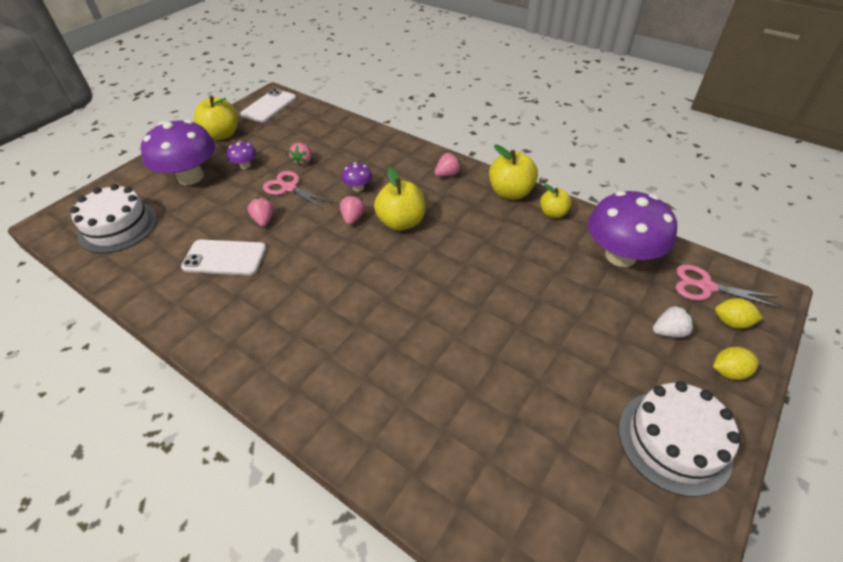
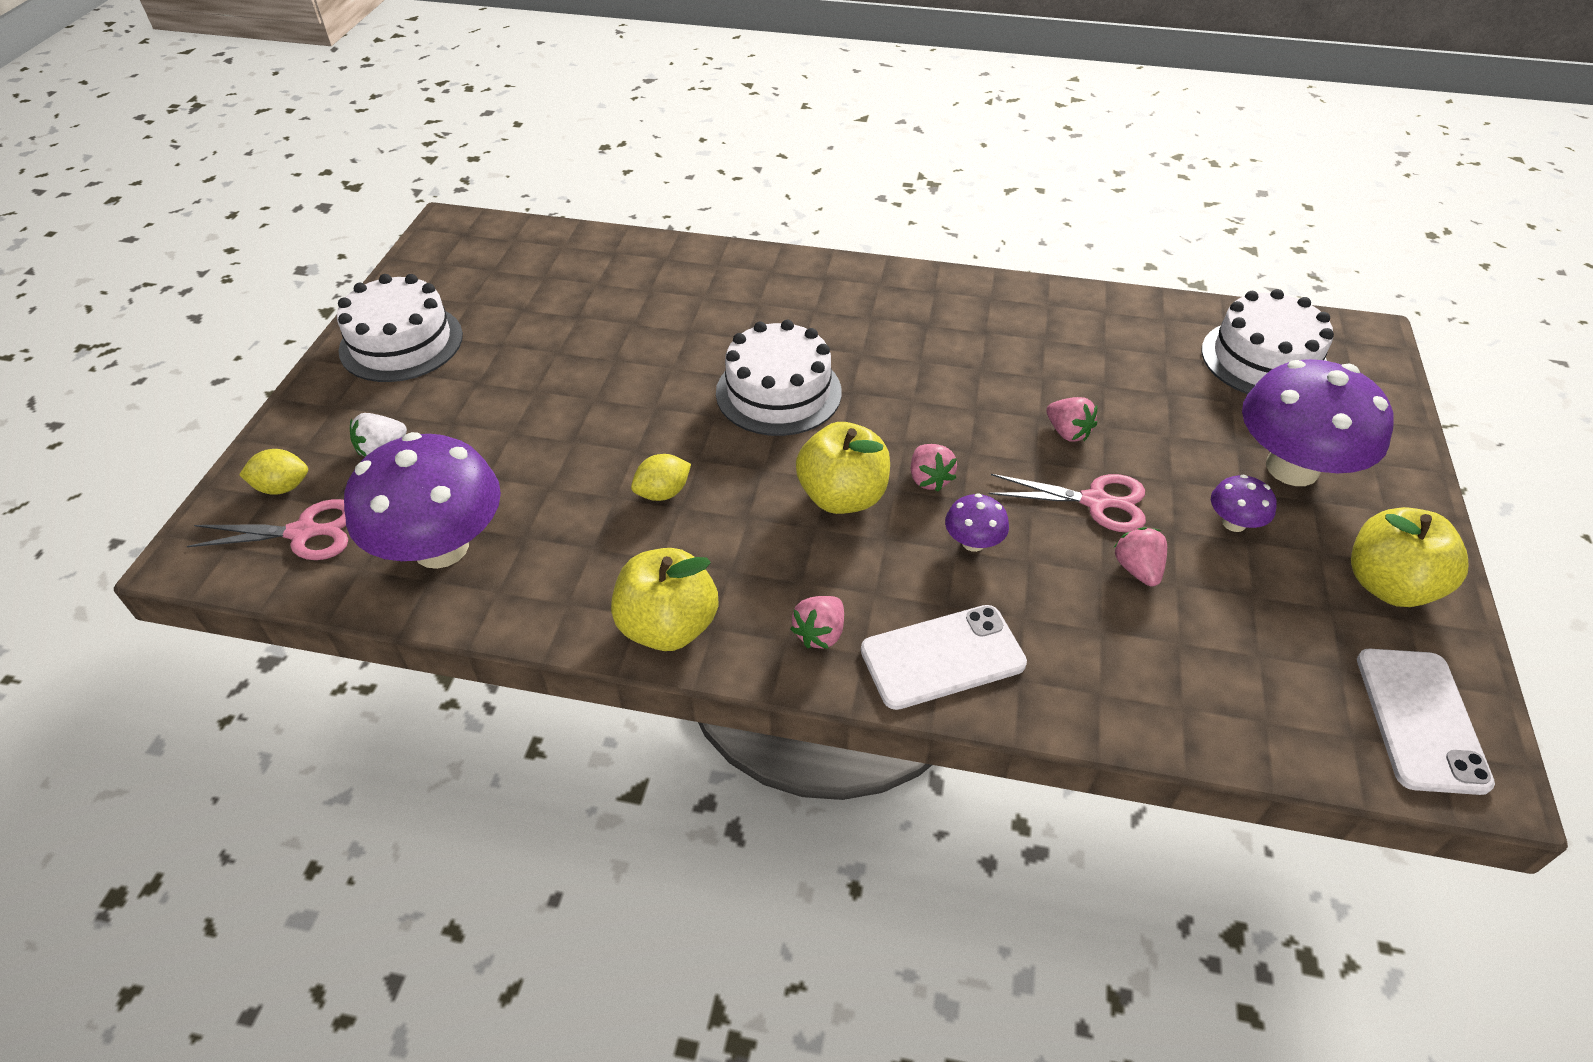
camera: 155 degrees right, 0 degrees up
(225, 258) = (1056, 366): white phone -> white phone (942, 657)
(396, 293) = (778, 392): none -> white cake
(553, 213) = (571, 601): yellow apple -> none
(728, 371) = (313, 423): yellow lemon -> yellow lemon (663, 493)

